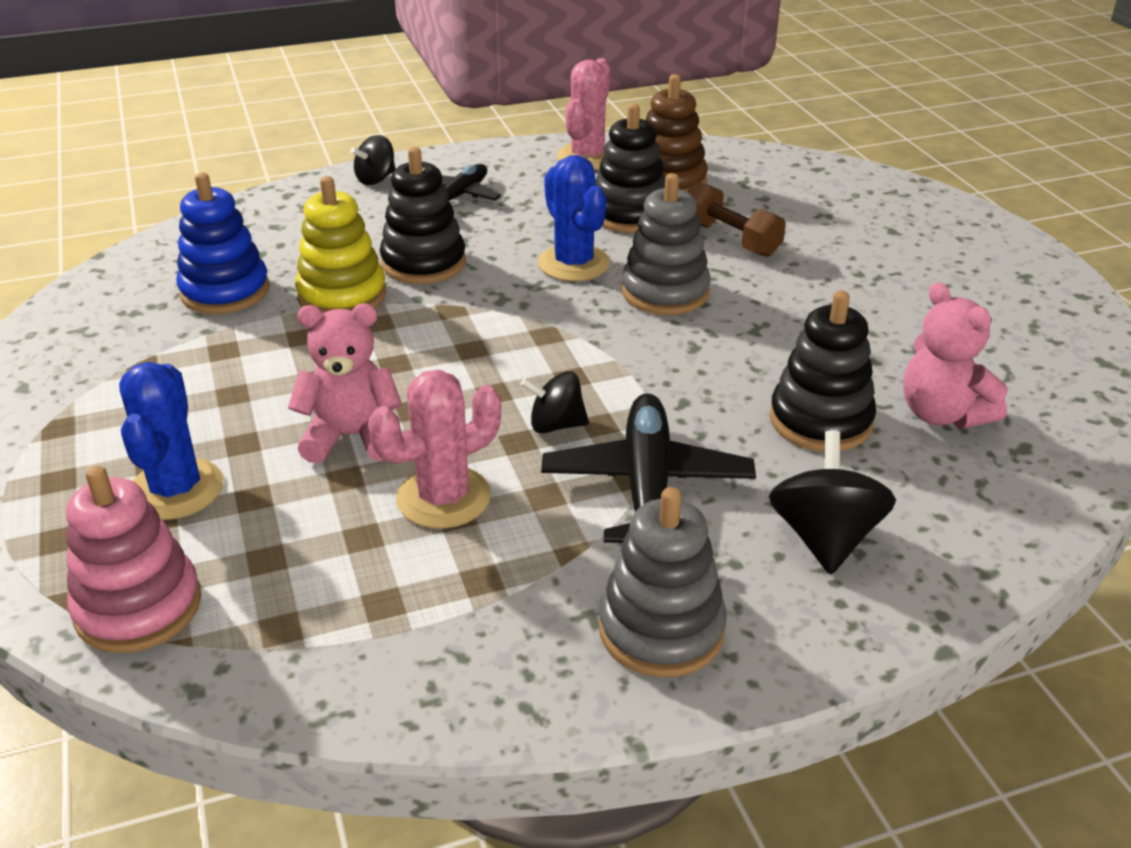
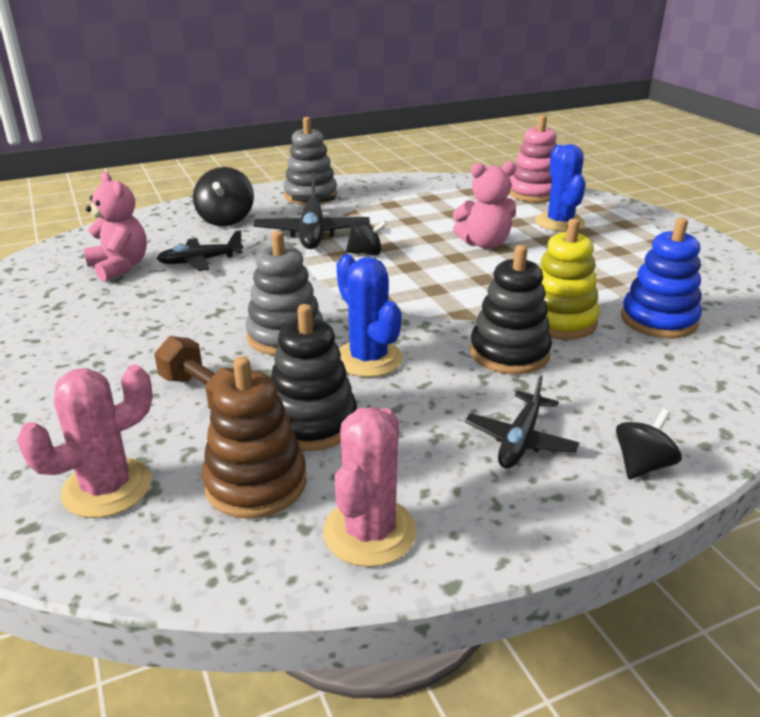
camera: 175 degrees right, 5 degrees down
(443, 498) = (419, 225): pink cactus -> pink cactus (107, 488)
(820, 421) = (201, 261): black stacking toy -> black plane

